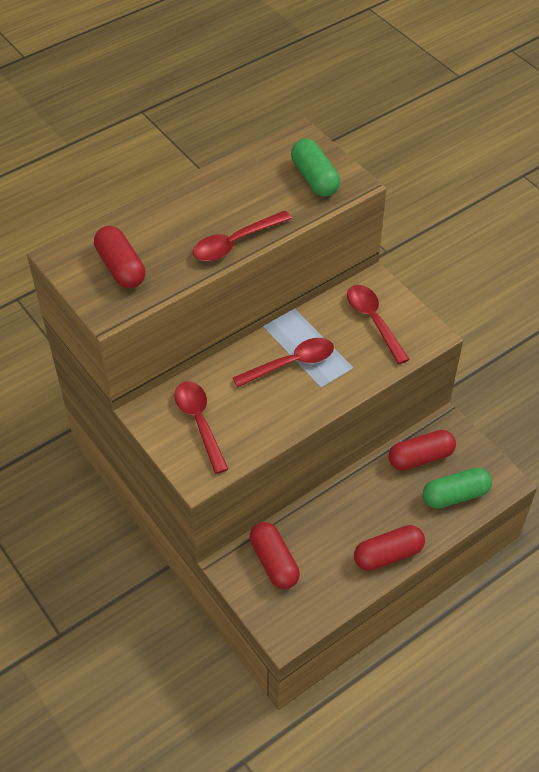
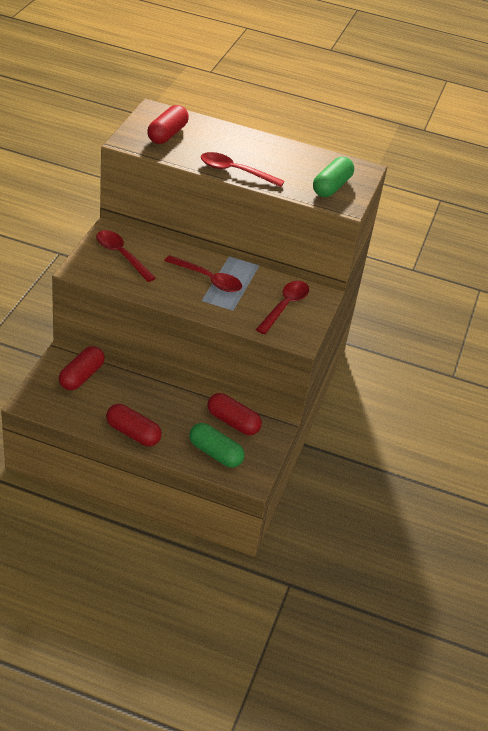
camera: 50 degrees right, 10 degrees down
(199, 423) = (121, 255): red spoon -> red spoon turned 75 degrees counterclockwise

